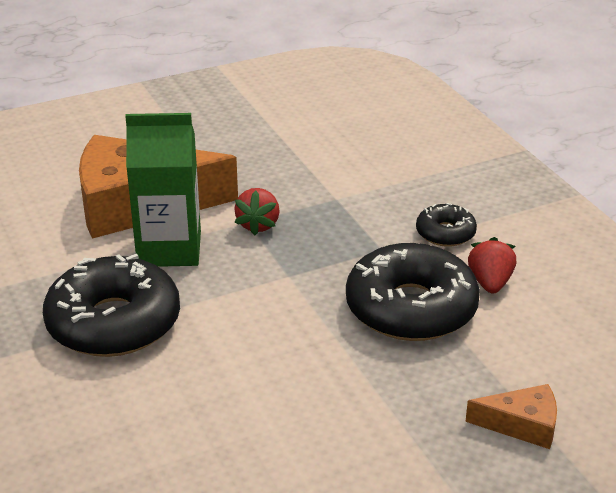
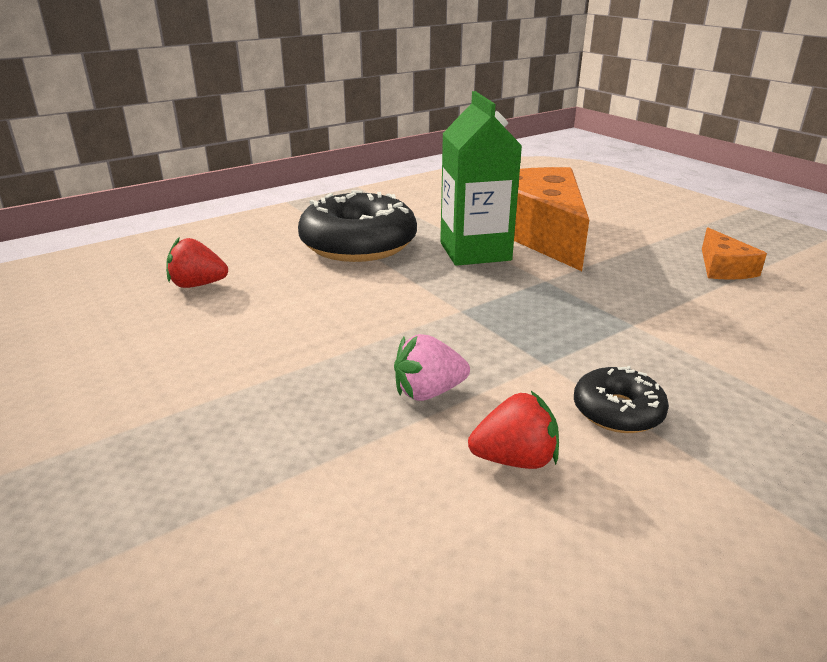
camera: 80 degrees right, 5 degrees down
(258, 225) = (543, 285): red strawberry -> red strawberry (198, 285)
(411, 308) = (428, 392): black donut -> pink strawberry
(522, 425) = (191, 501): orange cheese -> orange cheese (723, 268)

